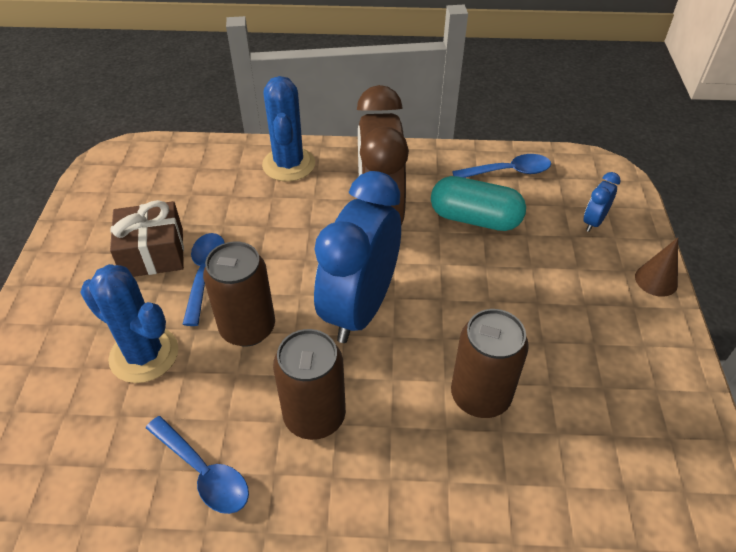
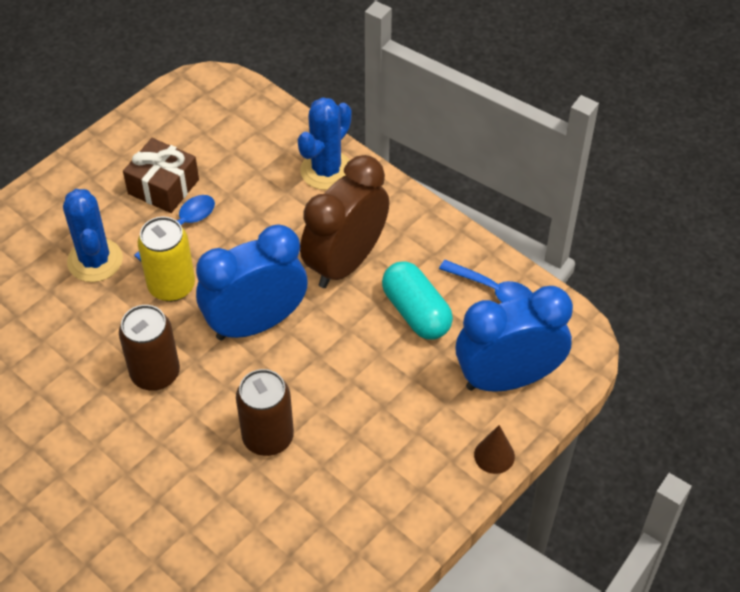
camera: 40 degrees right, 5 degrees up
(204, 472) = (64, 360): blue spoon -> none
(247, 328) = (171, 286): brown can -> yellow can
(593, 222) = (508, 379): blue clock -> blue clock, size x2.42

